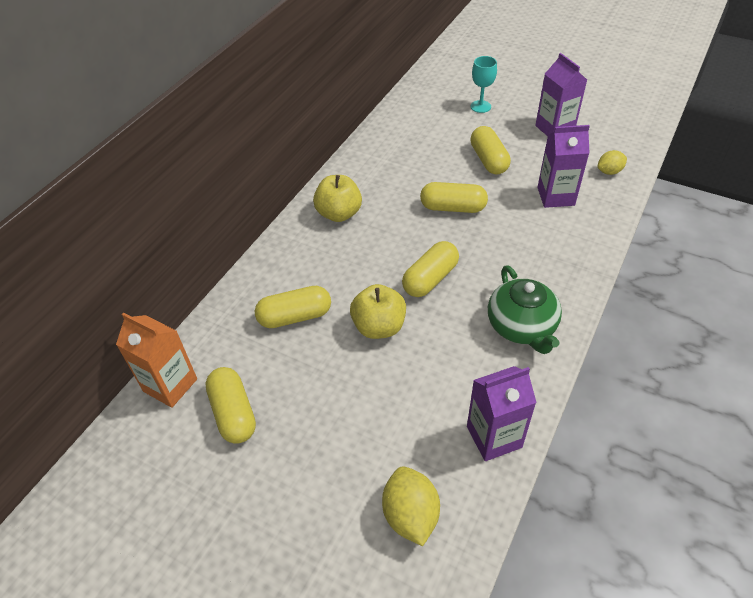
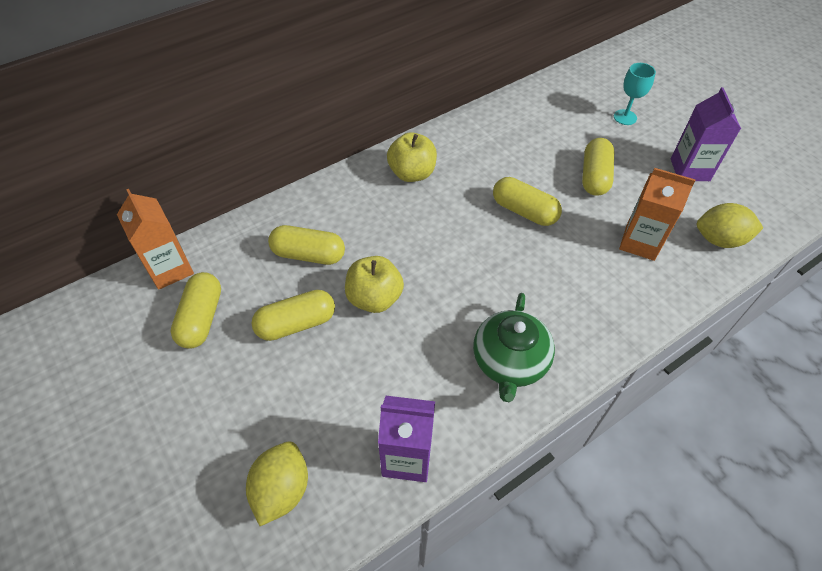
camera: 25 degrees right, 5 degrees up
(430, 279) = (453, 273): yellow capsule -> yellow capsule (296, 324)
(555, 196) = (640, 242): purple carton -> orange carton
(609, 171) = (719, 239): yellow lemon -> yellow lemon, size x1.59

